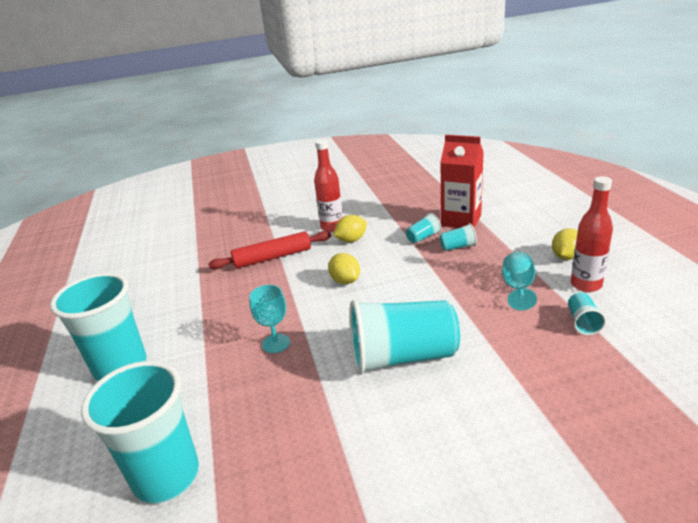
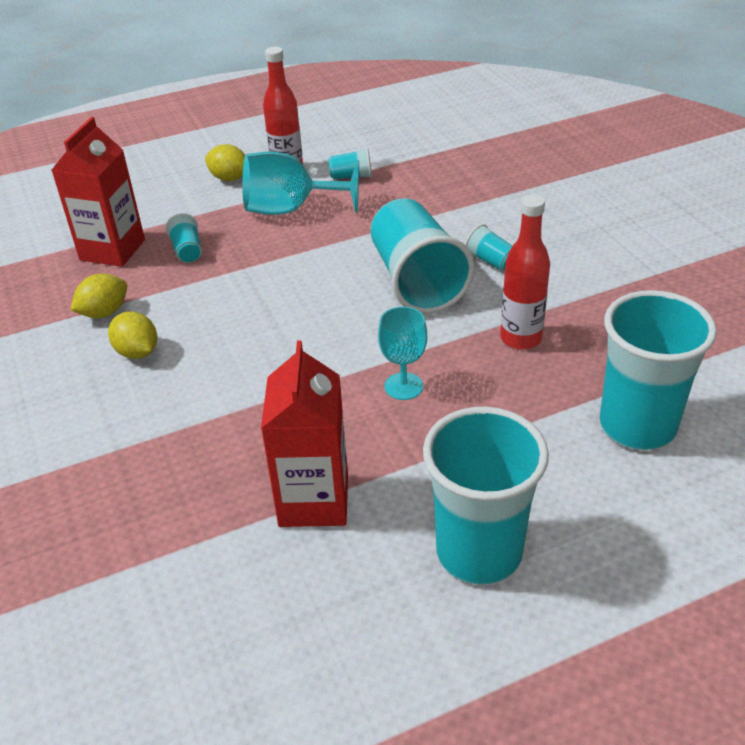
camera: 100 degrees left, 10 degrees up
(200, 305) = (314, 500): none -> red carton
(272, 257) = (172, 440): red rolling pin -> none
(332, 227) = (82, 382): red bottle -> red bottle (520, 338)
(345, 281) = (258, 343): yellow lemon -> yellow lemon (104, 313)
(423, 237) = (152, 281): turquoise cup -> turquoise cup (491, 261)
(518, 288) = (290, 209): turquoise goblet -> turquoise goblet, size x1.64

